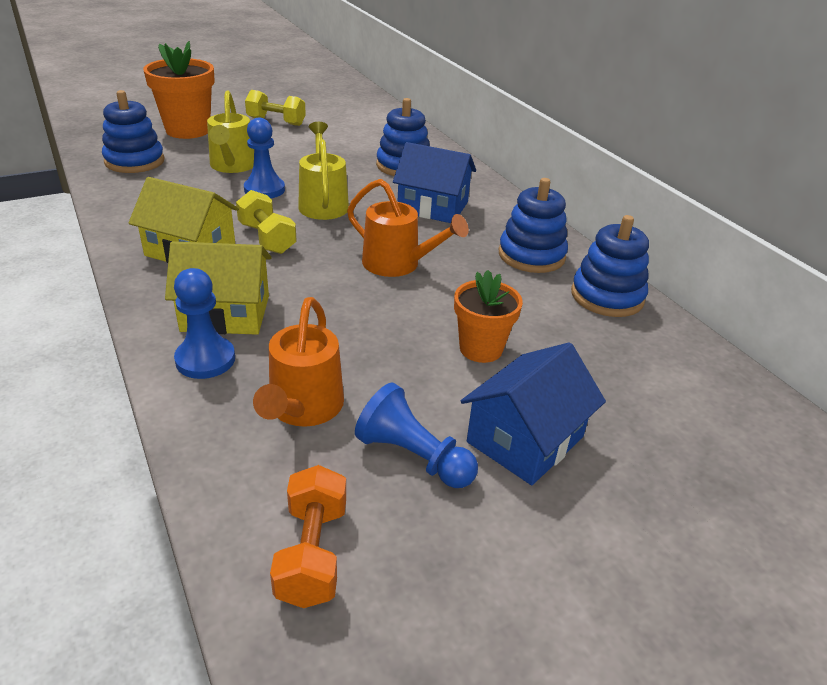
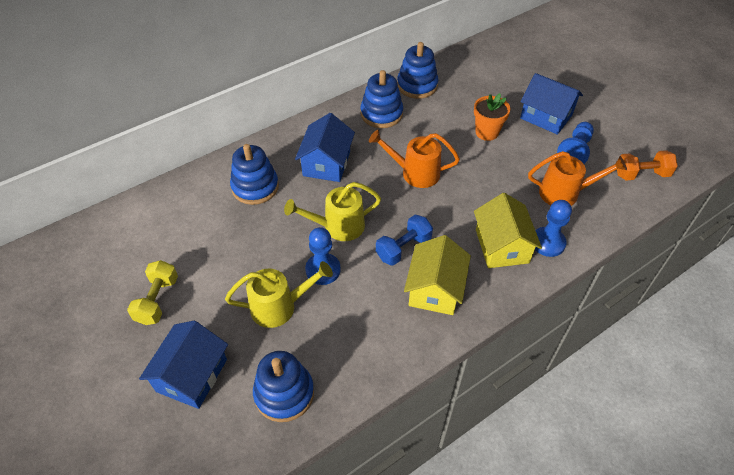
camera: 95 degrees left, 15 degrees up
(188, 130) = (192, 375): orange flower pot -> blue house
(267, 238) = (403, 248): yellow dumbbell -> blue dumbbell
(398, 265) = (414, 173): orange watering can -> orange watering can turned 105 degrees counterclockwise

